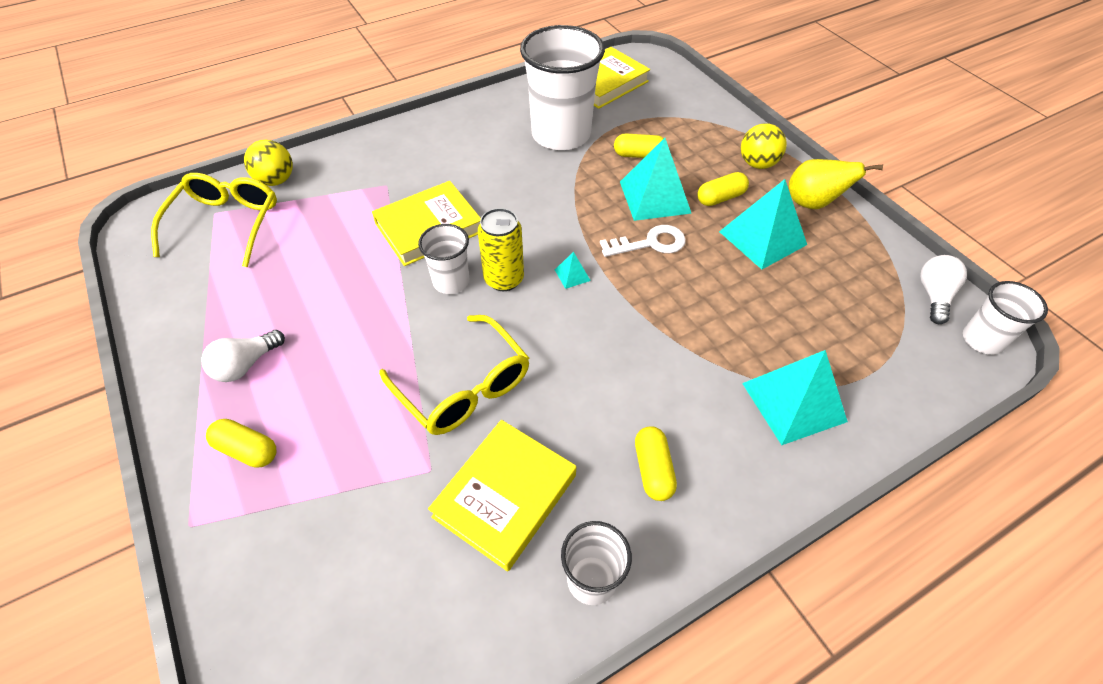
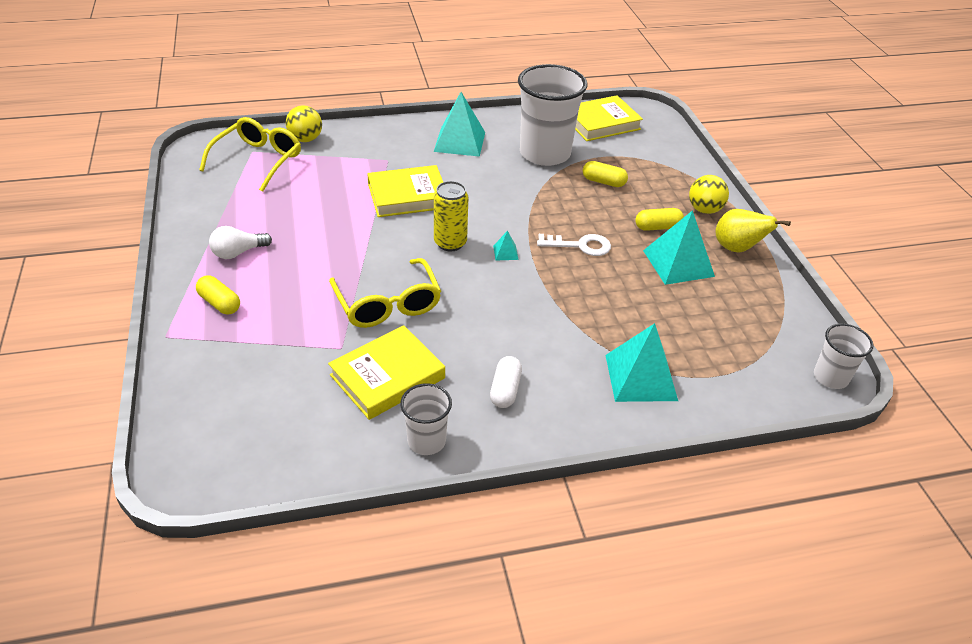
camera: 15 degrees right, 10 degrees down
(451, 281) = (409, 235): white cup -> none
(653, 469) = (505, 390): yellow capsule -> white capsule
(654, 197) = (601, 214): turquoise pyramid -> turquoise pyramid (459, 141)
(933, 296) = (806, 337): white light bulb -> none

